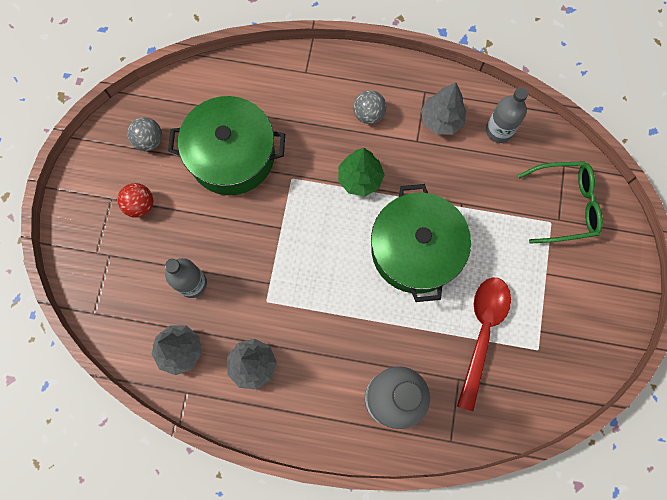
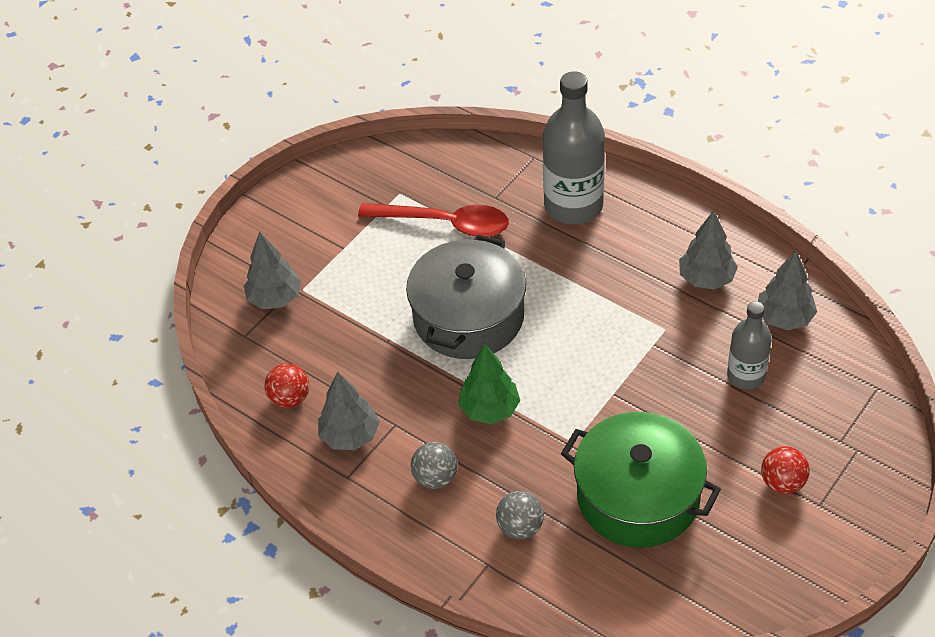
camera: 150 degrees left, 25 degrees down
(149, 141) = (743, 558): grey ball -> grey ball (520, 527)
(415, 250) = (468, 317): green pot -> grey pot
(482, 333) = (445, 224): red spoon -> red spoon turned 120 degrees counterclockwise
(499, 130) = (290, 398): grey bottle -> red ball
(565, 205) = (275, 298): green glasses -> grey tree

